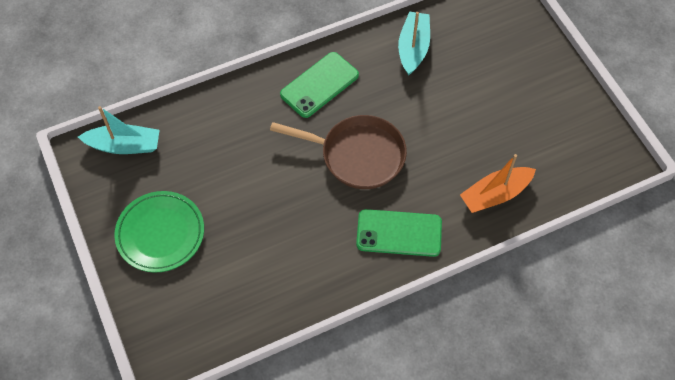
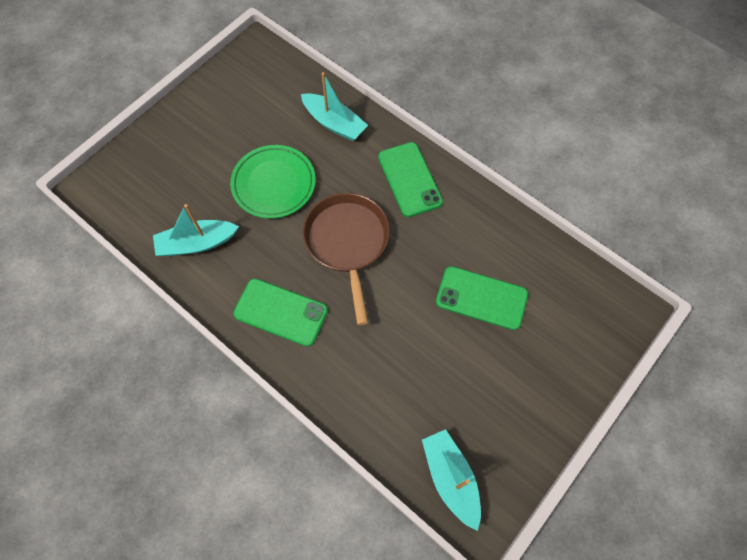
camera: 115 degrees left, 5 degrees up
(160, 233) = (525, 380): green plate -> green plate (274, 184)
(249, 236) = (481, 298): none -> green phone
(495, 194) = (334, 123): orange boat -> turquoise boat

